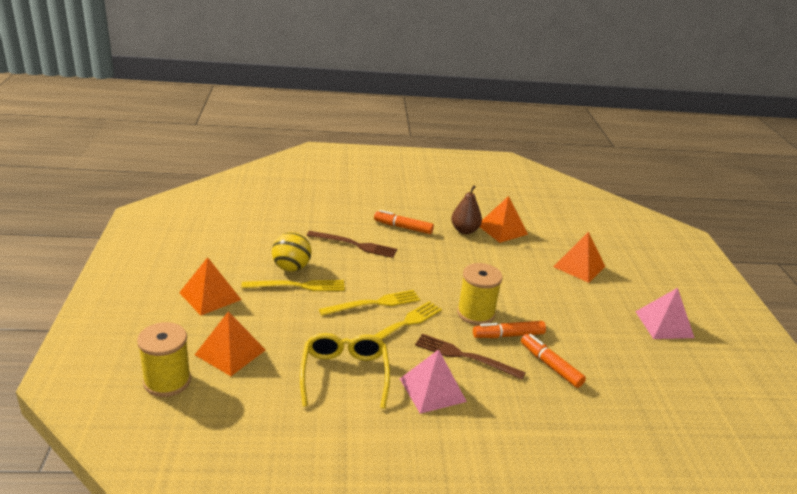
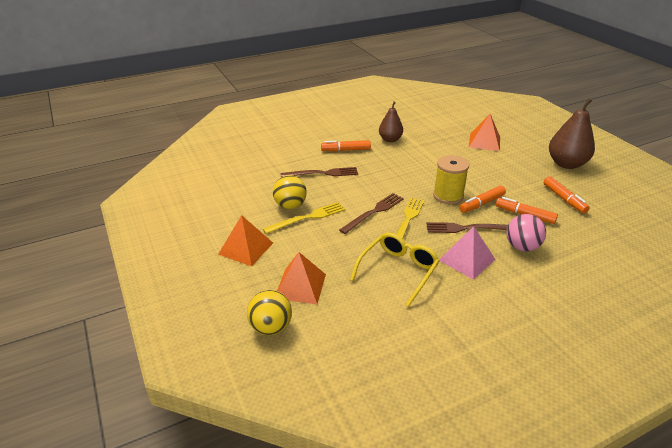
camera: 20 degrees left, 5 degrees up
(167, 381) = (271, 327): yellow spool -> yellow ball
(344, 374) = (398, 271): yellow glasses -> yellow glasses turned 60 degrees clockwise
(374, 303) = (374, 212): yellow fork -> brown fork
(502, 229) = (414, 131): orange pyramid -> none
(512, 399) = (522, 247): none -> pink ball
(620, 364) = (564, 199): none -> orange marker
(664, 324) = (566, 164): pink pyramid -> brown pear

